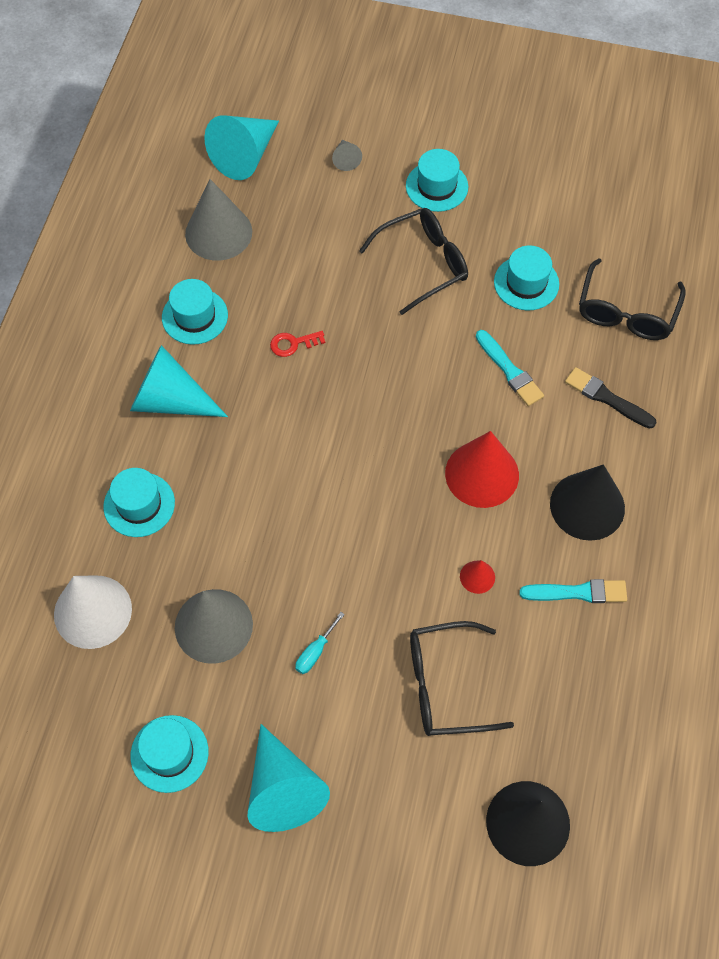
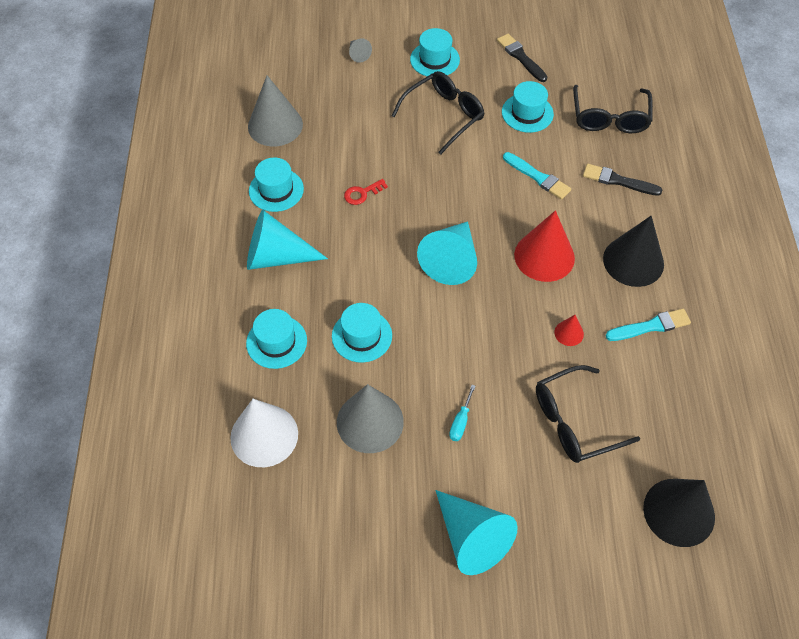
camera: 15 degrees left, 5 degrees down
(169, 753) = (367, 534): turquoise hat -> turquoise hat (362, 336)
(245, 156) = (278, 66): turquoise cone -> turquoise cone (451, 260)
(544, 206) = (521, 57): none -> black brush

